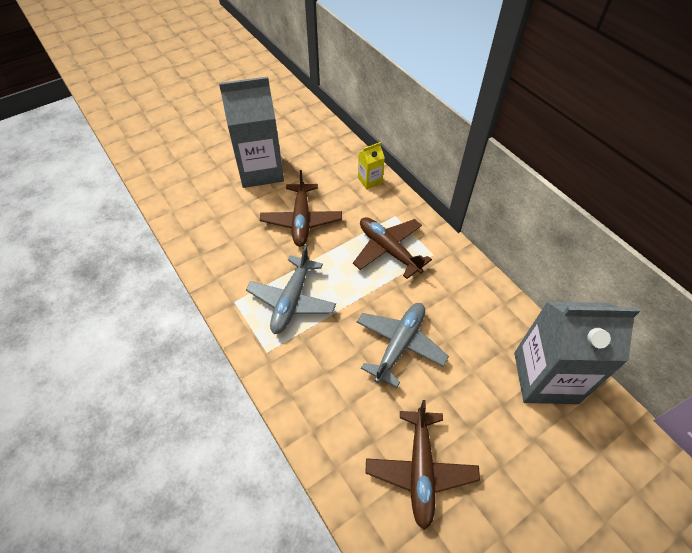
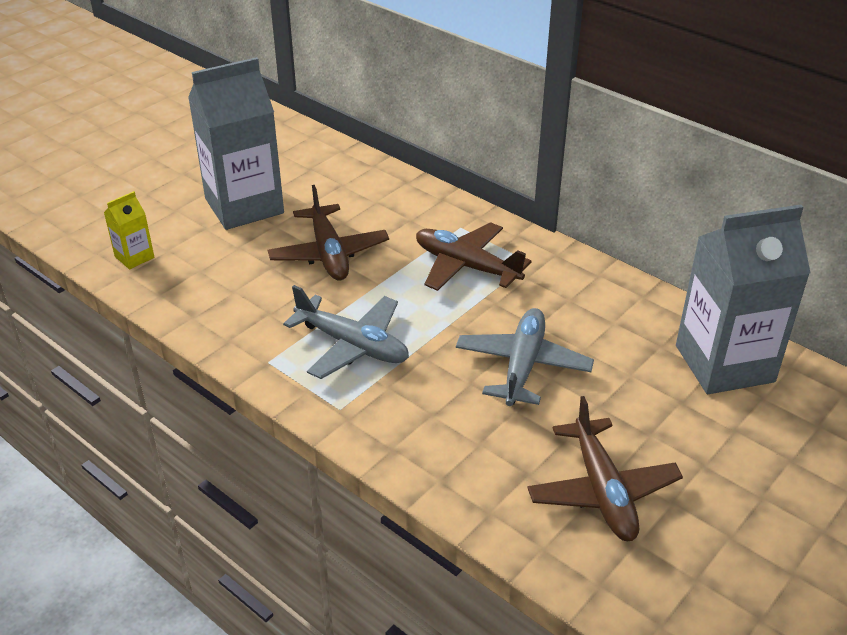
camera: 15 degrees left, 15 degrees down
(292, 300) = (352, 345): grey plane -> grey plane turned 60 degrees counterclockwise
(370, 180) = (409, 193): yellow carton -> yellow carton (134, 257)

